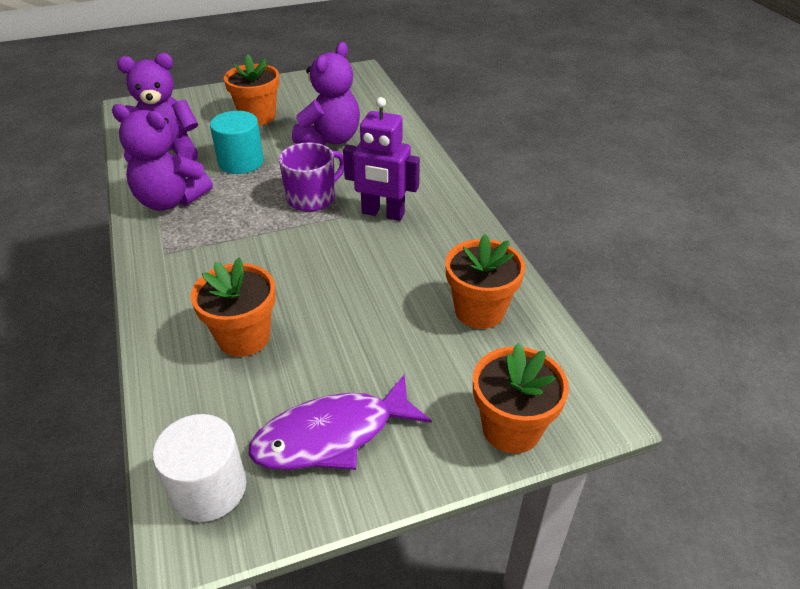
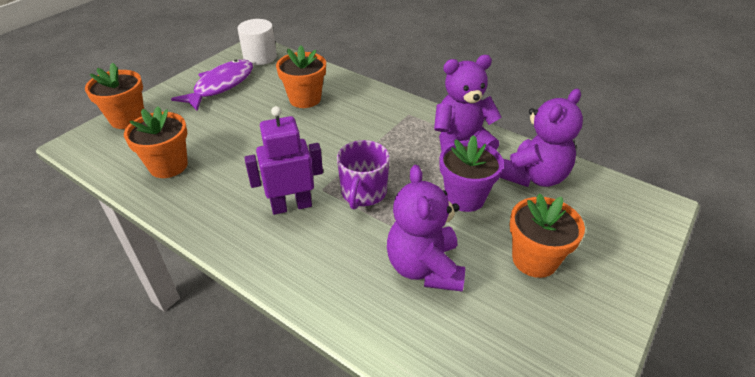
camera: 145 degrees right, 0 degrees up
(241, 162) = (465, 197): turquoise cylinder -> purple flower pot

